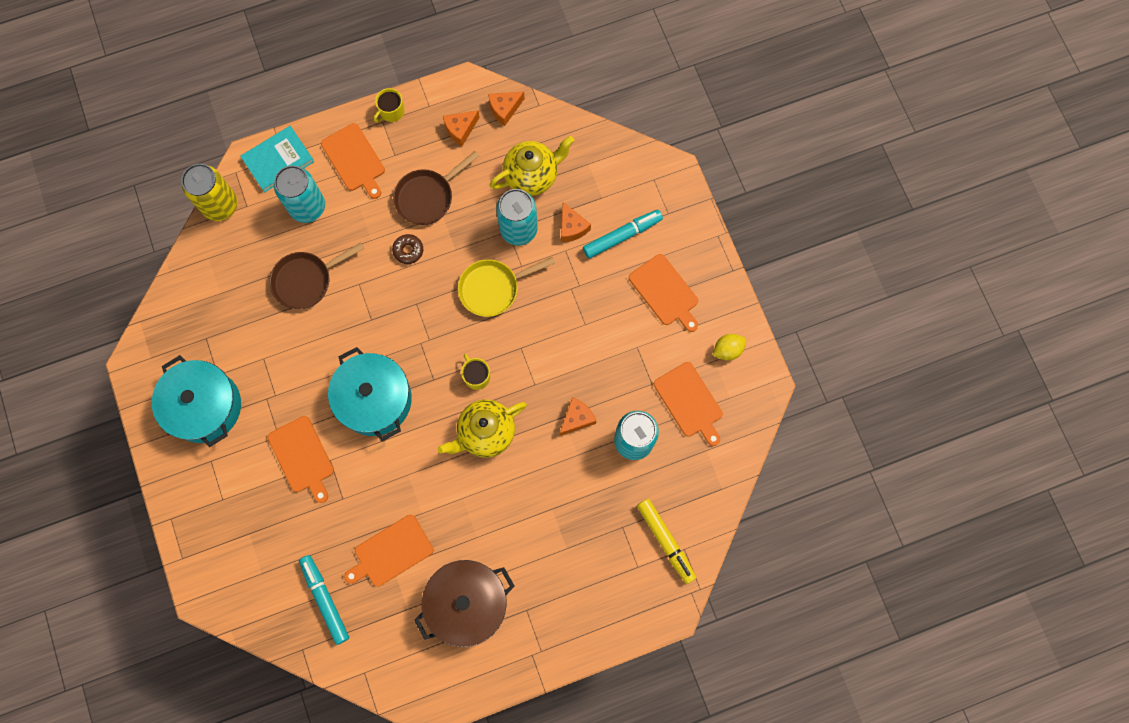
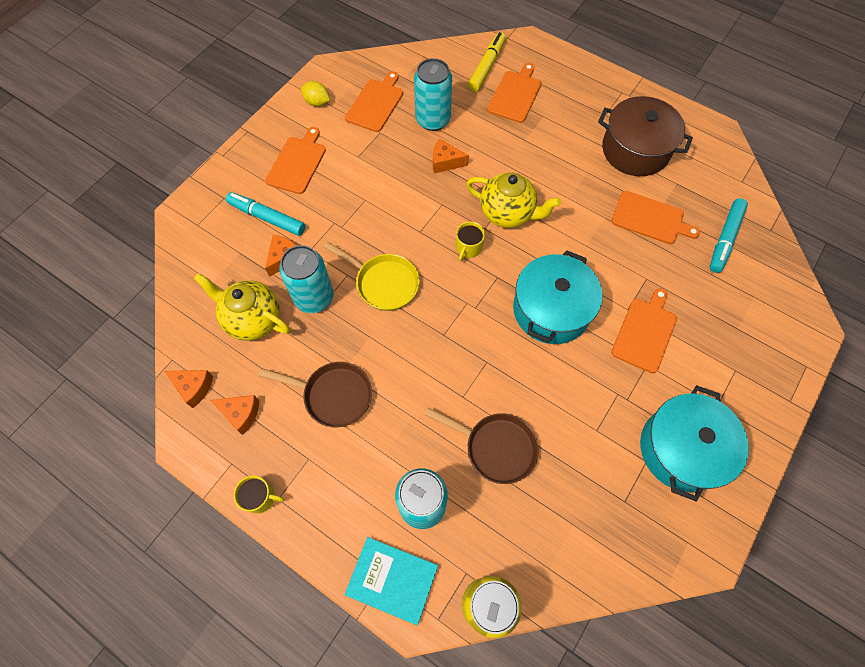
camera: 125 degrees left, 10 degrees down
(354, 159) = (339, 496): orange cutting board -> orange cutting board (515, 95)
(408, 250) = (399, 375): brown donut -> none

